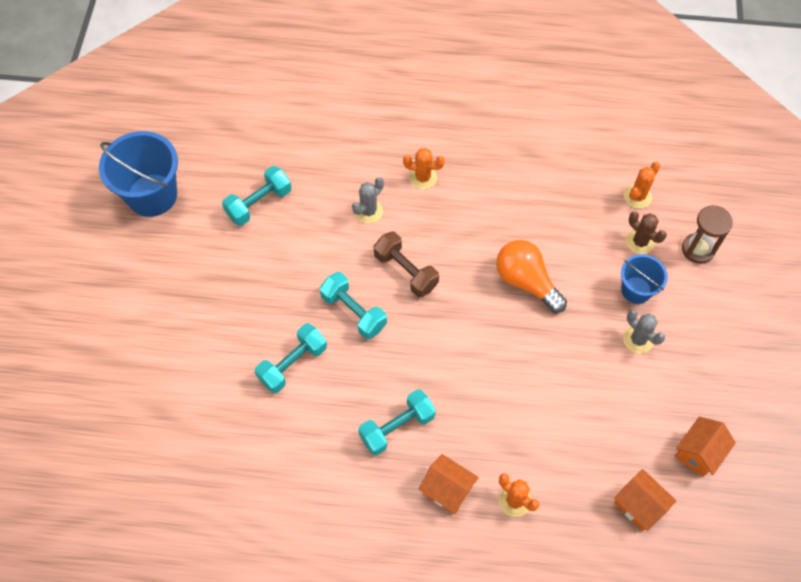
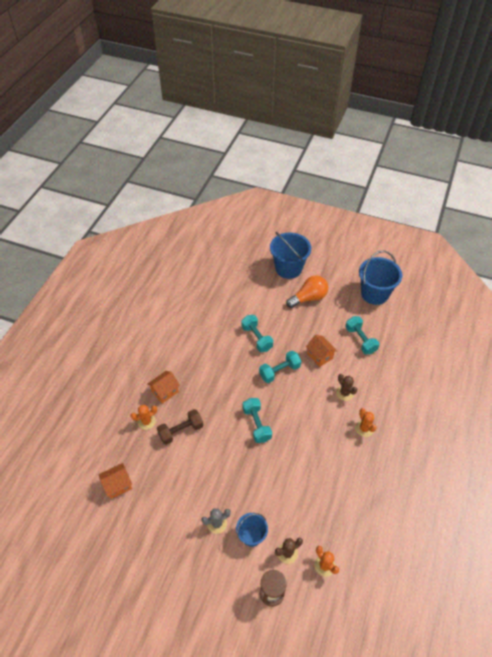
camera: 105 degrees right, 10 degrees down
(111, 346) = (288, 268): none -> blue bucket
(368, 211) = (344, 393): grey cactus -> brown cactus
(397, 427) = (206, 377): turquoise dumbbell -> turquoise dumbbell (256, 424)
(406, 271) = (299, 403): brown dumbbell -> brown dumbbell (181, 431)
(423, 177) = (364, 428): orange cactus -> orange cactus turned 45 degrees counterclockwise
(526, 281) = (275, 468): orange light bulb -> orange light bulb (309, 298)
(698, 452) = (133, 532): orange house -> orange house (320, 356)

